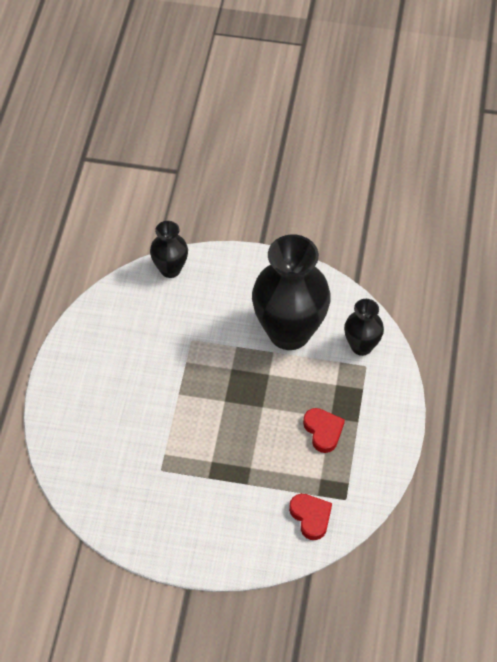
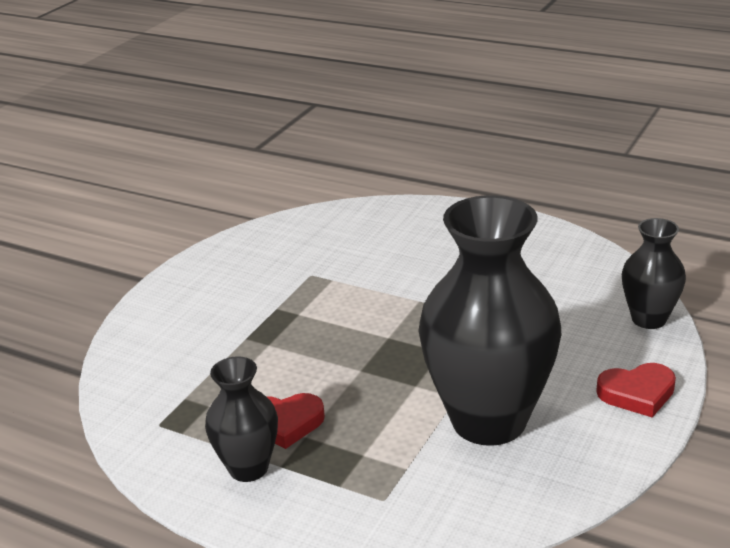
camera: 110 degrees right, 25 degrees down
(311, 517) = (156, 385): red heart -> red heart (637, 393)
(361, 346) = (428, 503): black vase -> black vase (248, 468)

